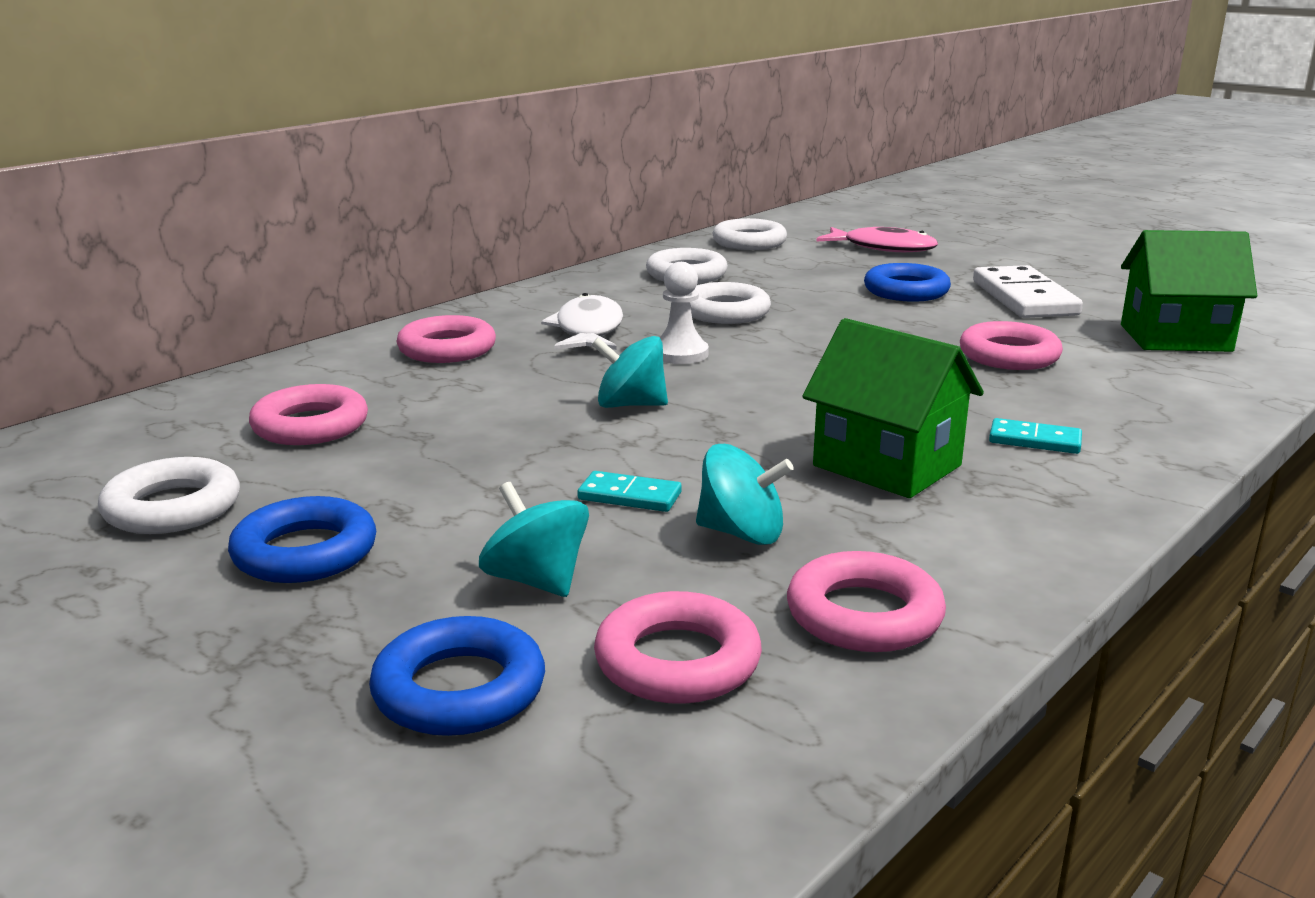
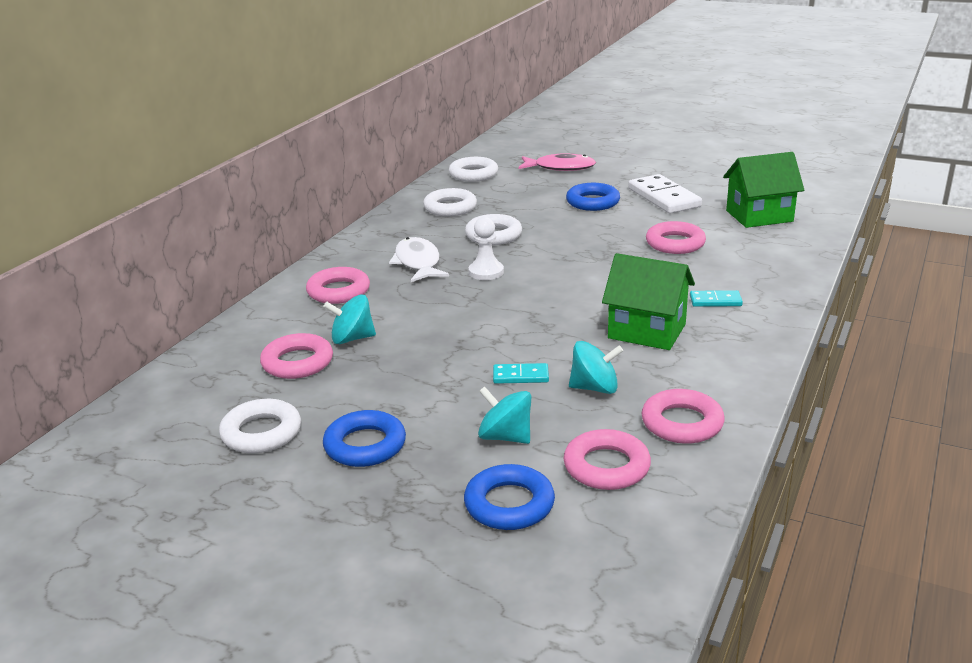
camera: 15 degrees left, 5 degrees up
(630, 405) = (480, 314): turquoise spinning top -> turquoise spinning top (352, 338)

